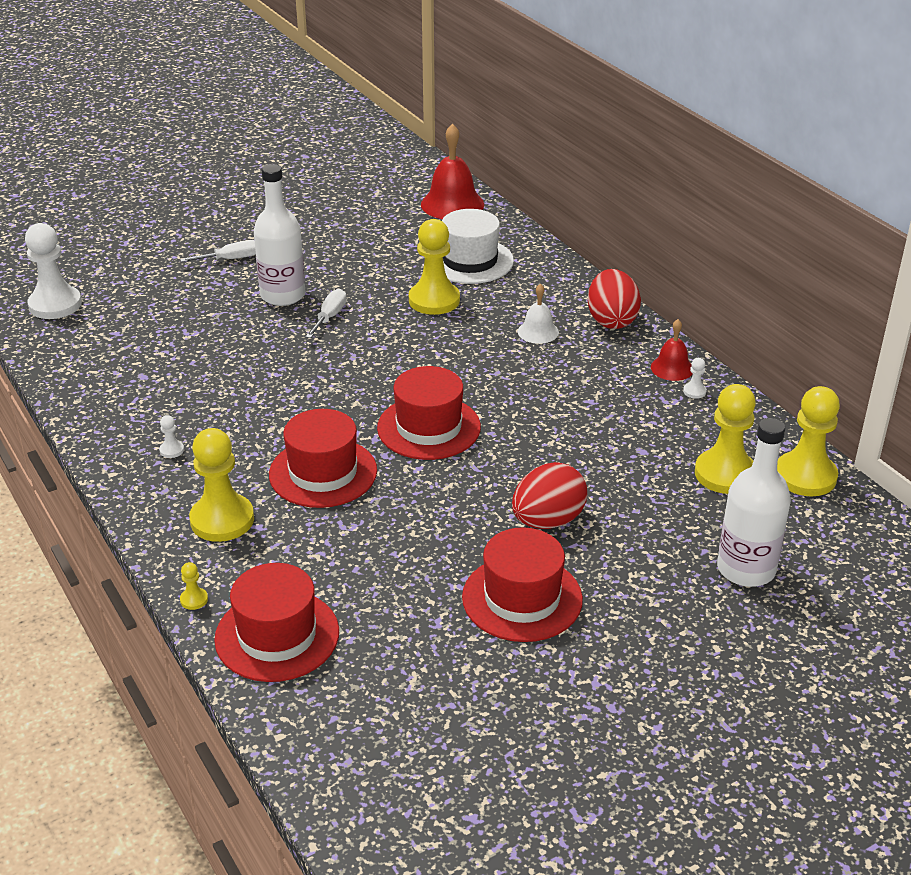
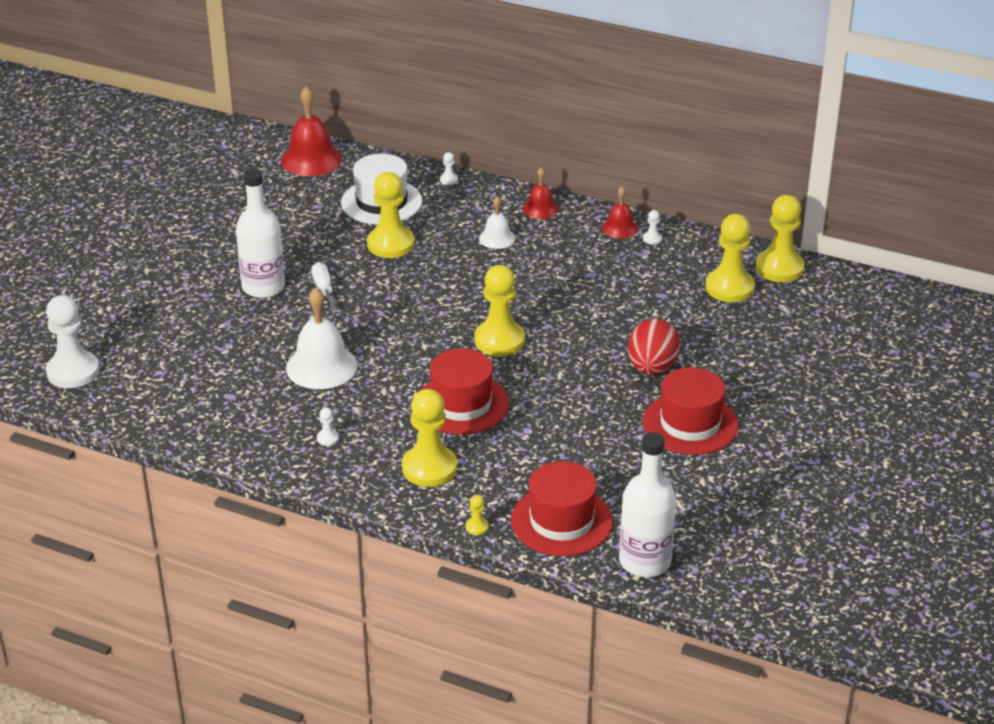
camera: 35 degrees left, 0 degrees up
(231, 259) = (180, 274): white screwdriver -> none
(245, 383) = (321, 366): none -> white bell
(429, 427) = (499, 340): red hat -> yellow pawn
(554, 263) = (449, 180): none -> white pawn
(611, 320) = (540, 209): red egg -> red bell
(746, 569) = (803, 343): white bottle -> white bottle (645, 561)

